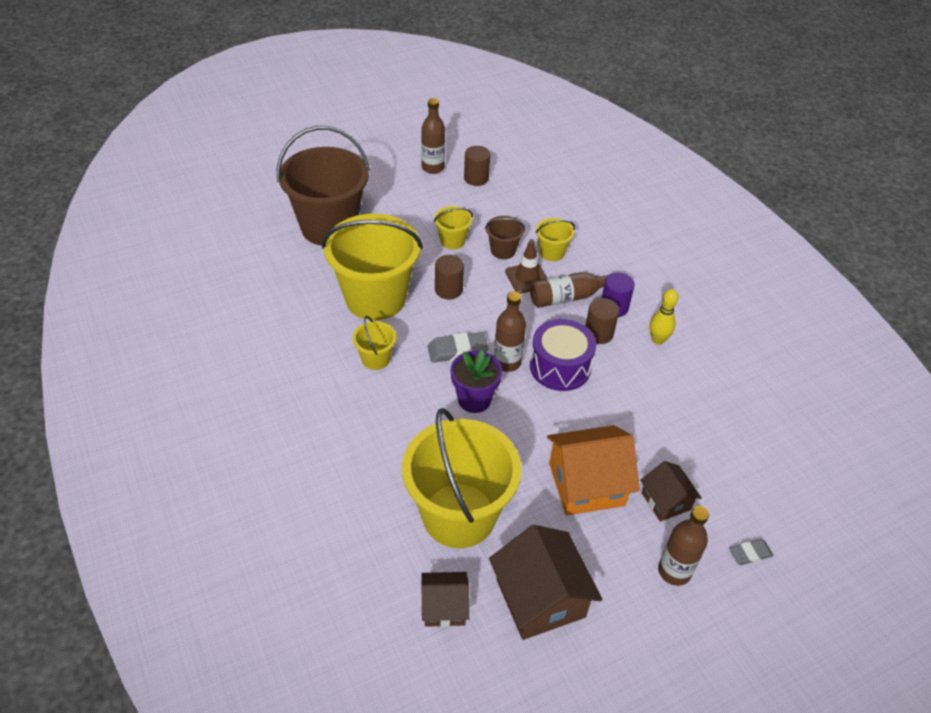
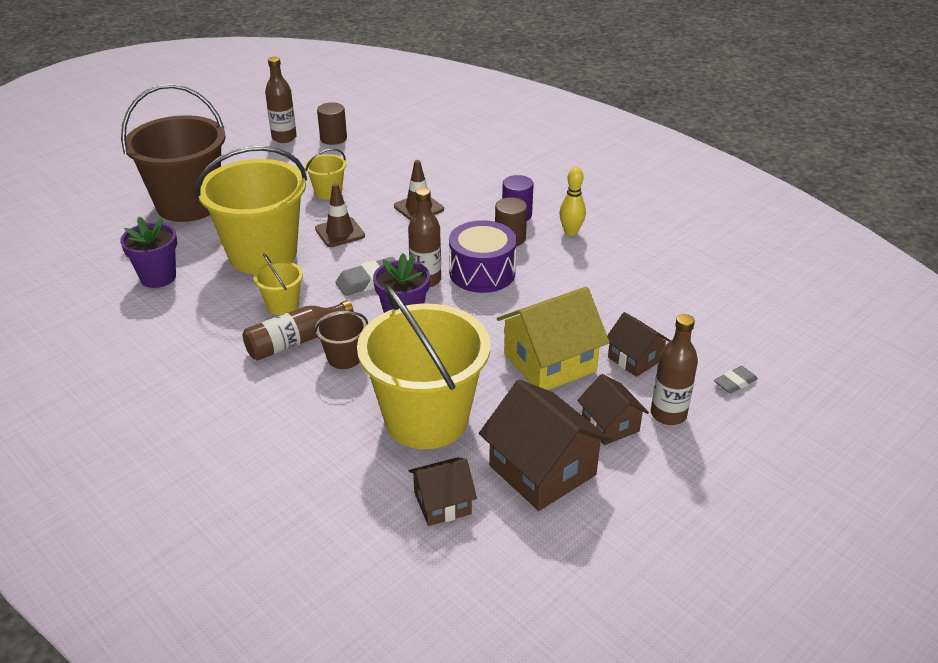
camera: 15 degrees left, 10 degrees down
(282, 302) = (158, 277): none -> purple flower pot
(448, 289) = (340, 232): brown cylinder -> brown traffic cone
(503, 250) = (384, 191): brown bucket -> brown bucket (344, 358)
(552, 252) = (436, 183): yellow bucket -> none
(568, 297) = (467, 215): brown bottle -> brown bottle (295, 341)
(586, 484) = (549, 363): orange house -> yellow house
(617, 568) = (610, 425): none -> brown house

